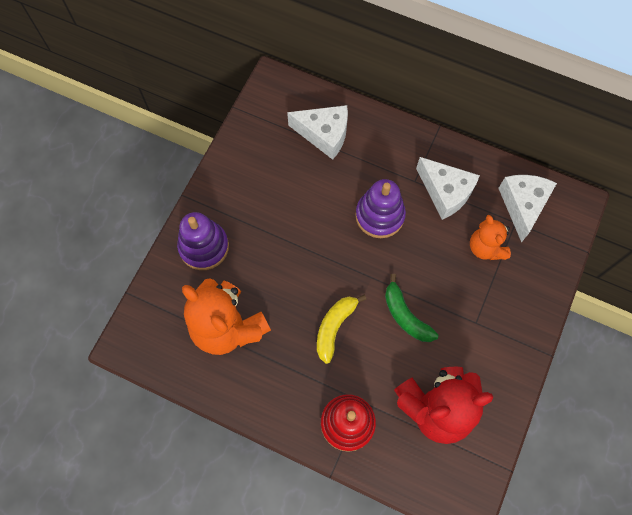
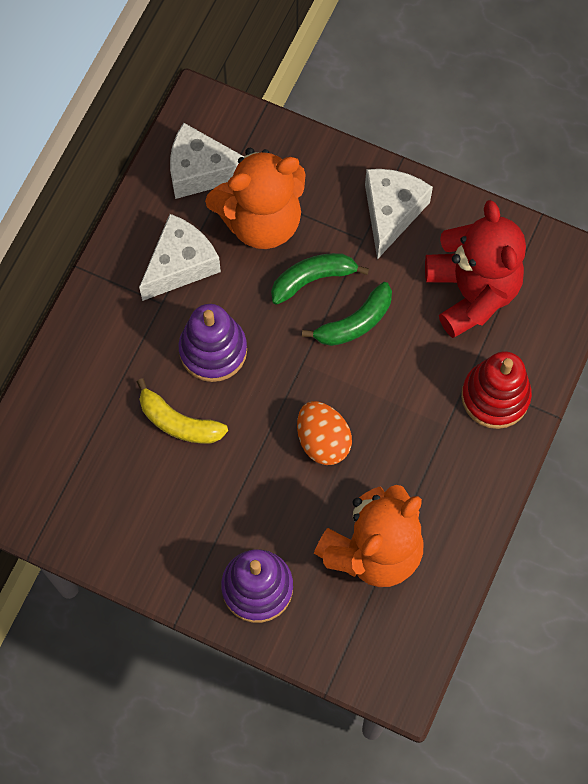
camera: 90 degrees left, 0 degrees up
(311, 291) = (323, 441): none -> orange egg
(324, 135) = (83, 423): white cheese -> white cheese (391, 213)
(334, 327) = (372, 411): yellow banana -> yellow banana (178, 422)
(440, 285) = (313, 279): none -> green banana
(485, 247) = (261, 220): orange teddy bear -> orange teddy bear, size x1.73

